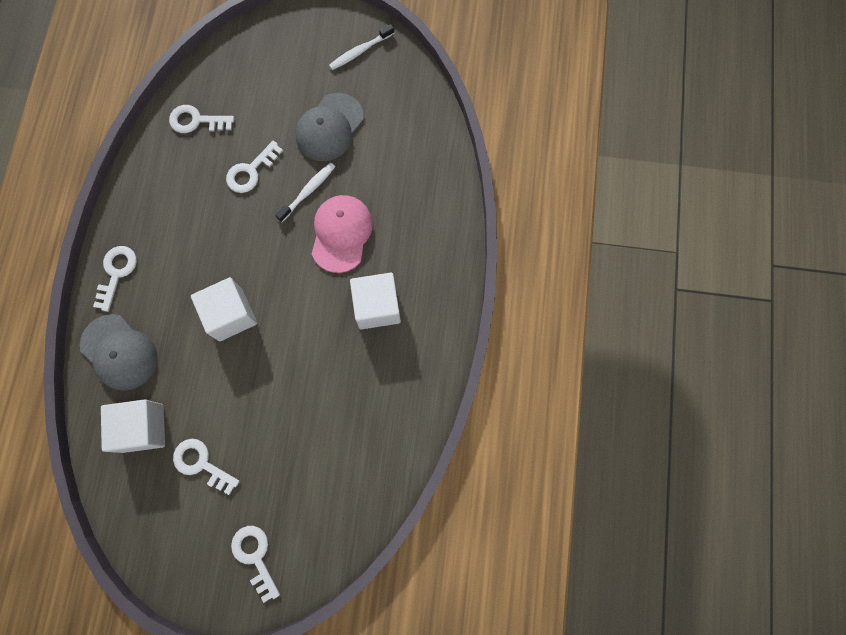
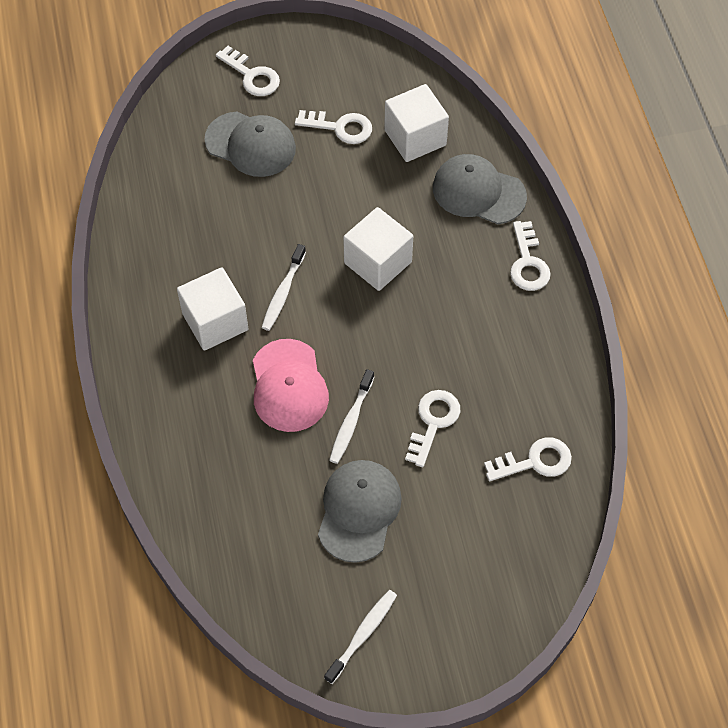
camera: 160 degrees right, 15 degrees down
(286, 474) = (251, 144): none -> grey cap
(315, 314) = (283, 292): none -> white toothbrush

